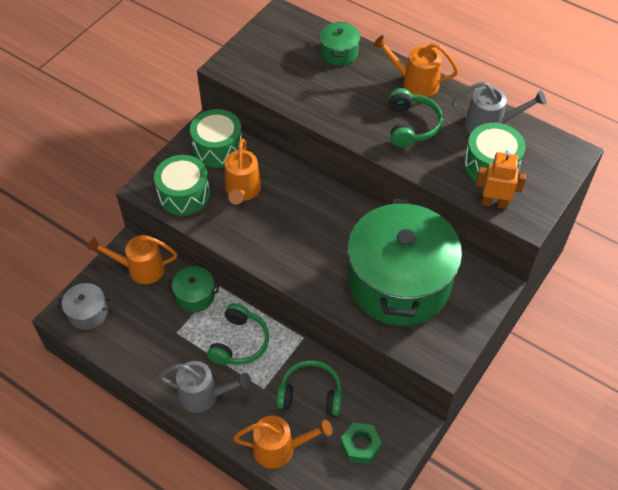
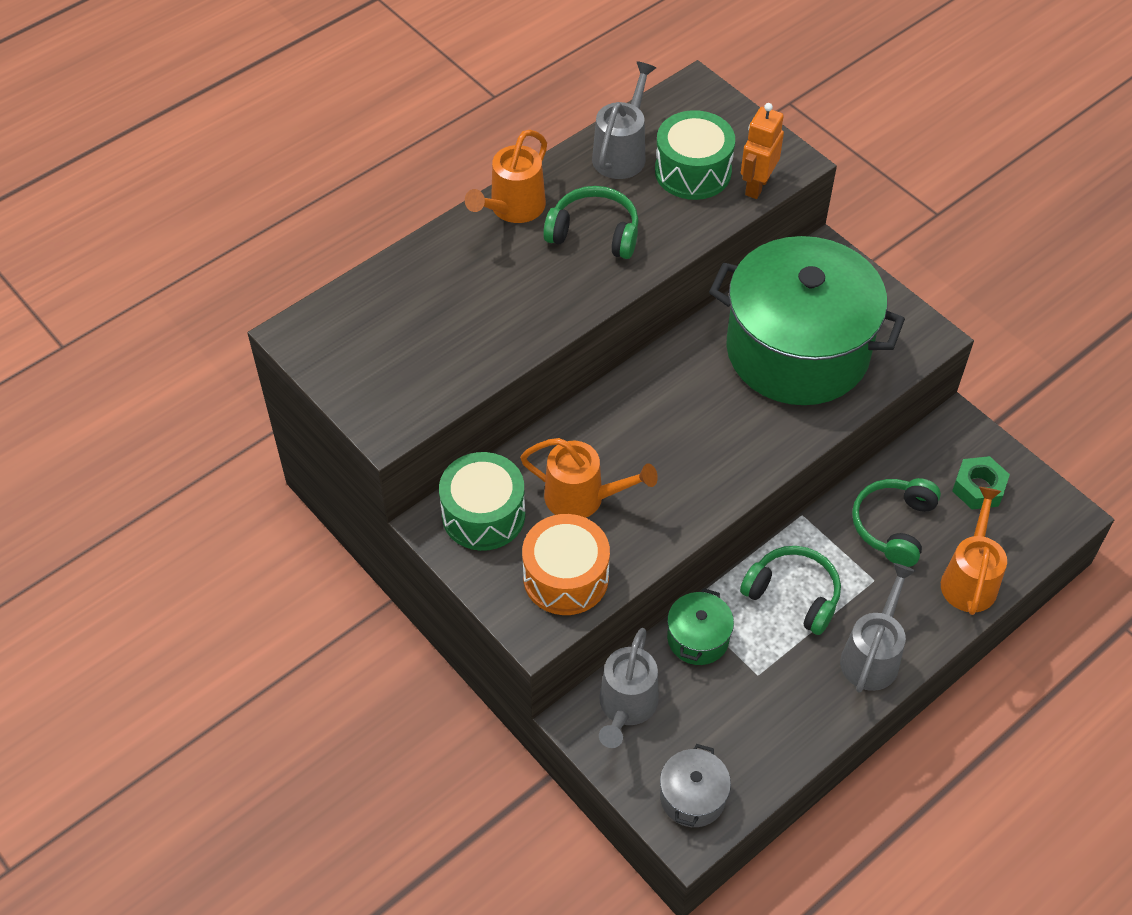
camera: 75 degrees left, 0 degrees up
(140, 269) = (626, 708): orange watering can -> grey watering can
(184, 195) = (566, 577): green drum -> orange drum
(339, 53) = (416, 279): green pot -> none

